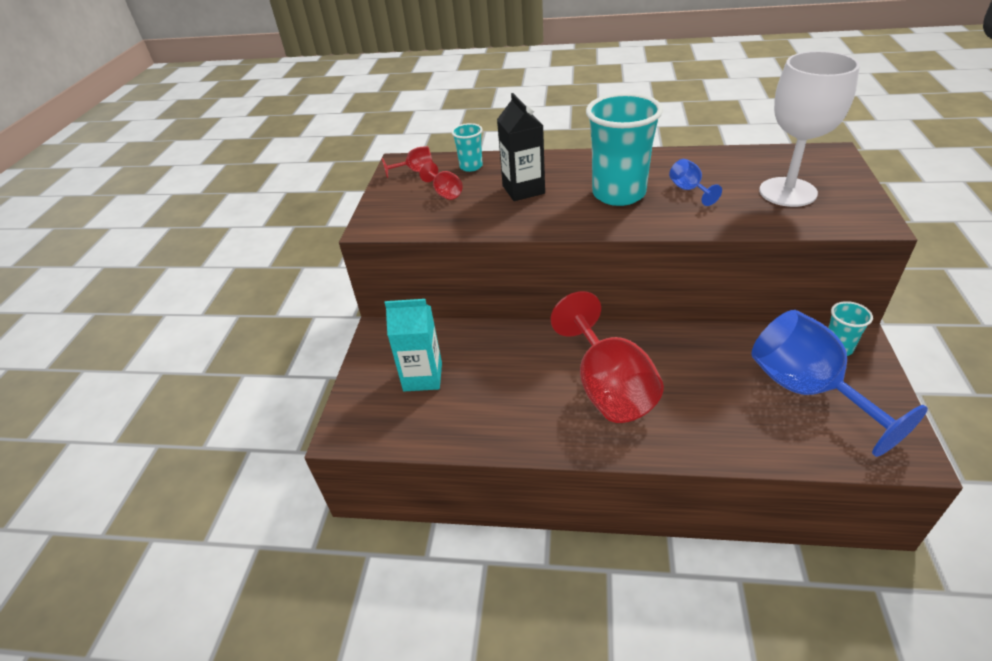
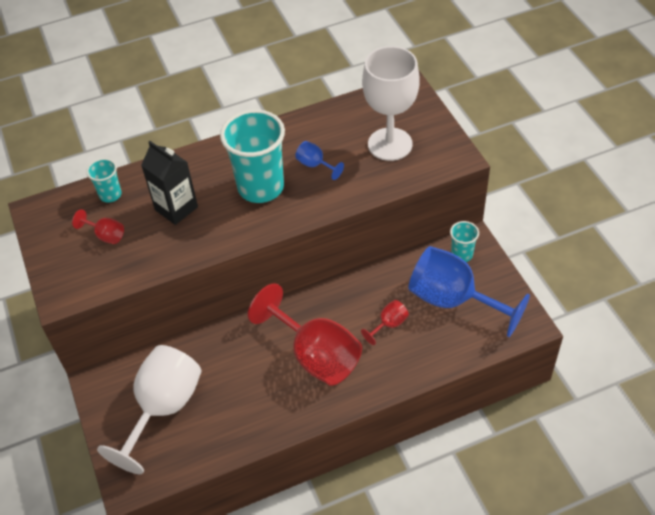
camera: 30 degrees left, 10 degrees up
(416, 171) = (59, 217): red goblet -> red goblet (389, 324)
(423, 377) = (163, 408): turquoise carton -> white goblet

